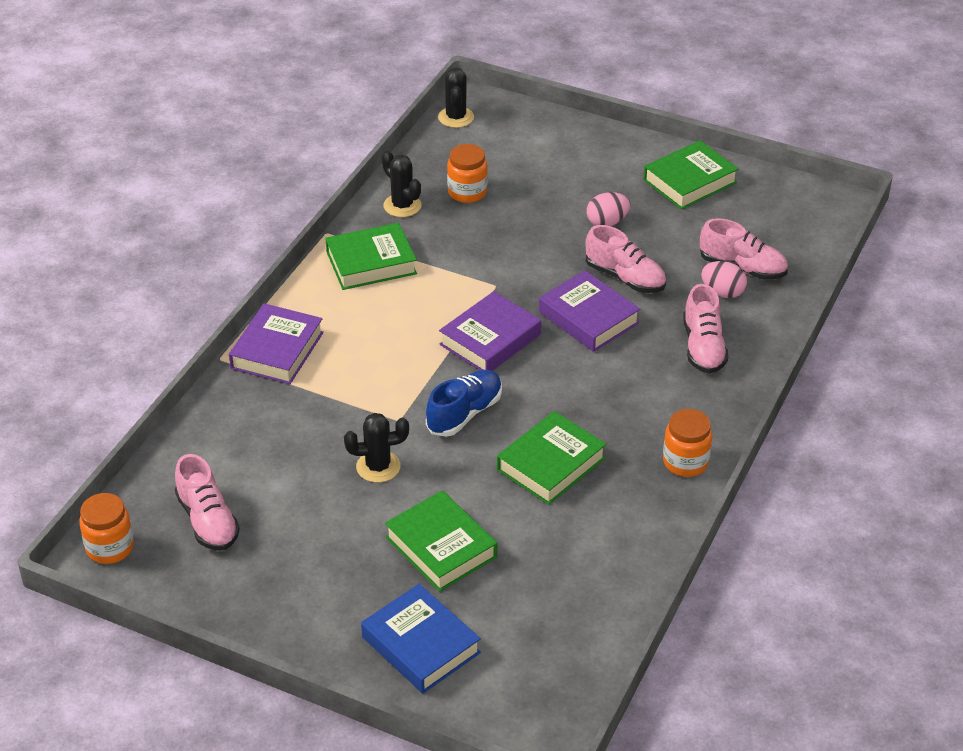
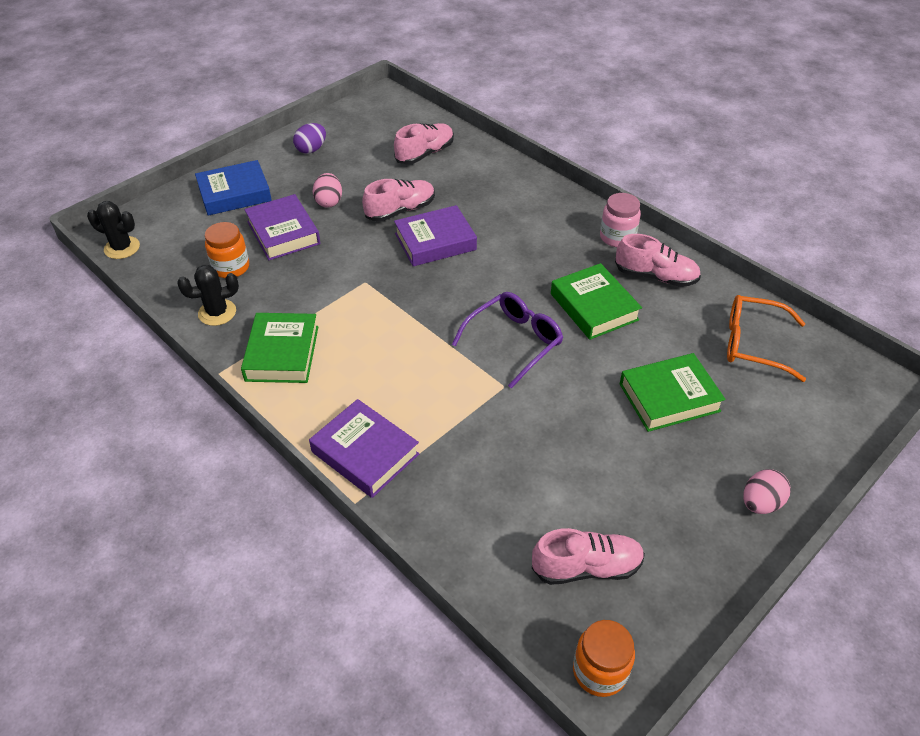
camera: 70 degrees left, 5 degrees up
(378, 467) = (558, 415): black cactus -> none
(421, 645) = (779, 439): blue book -> blue book (234, 193)
(465, 413) = (514, 342): blue shoe -> purple glasses
(490, 339) = (430, 303): purple book -> purple book (283, 233)
(560, 608) = (753, 344): none -> orange glasses
(685, 462) = (617, 237): orange jar -> pink jar
(690, 181) = (311, 149): green book -> purple egg
(703, 347) = (500, 195): pink shoe -> pink shoe (655, 276)
(722, 292) = (446, 170): pink egg -> pink egg (760, 503)

